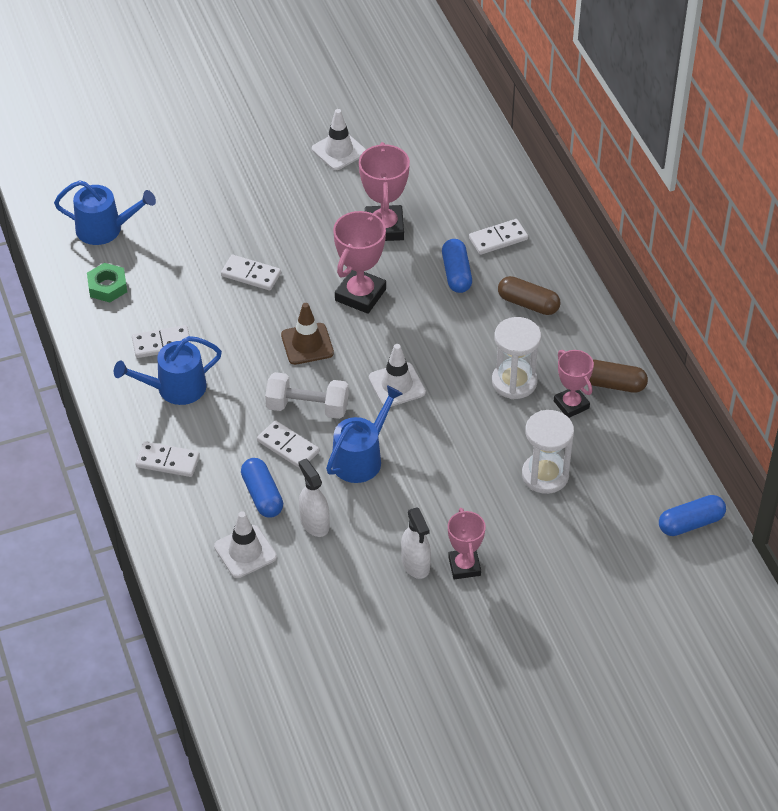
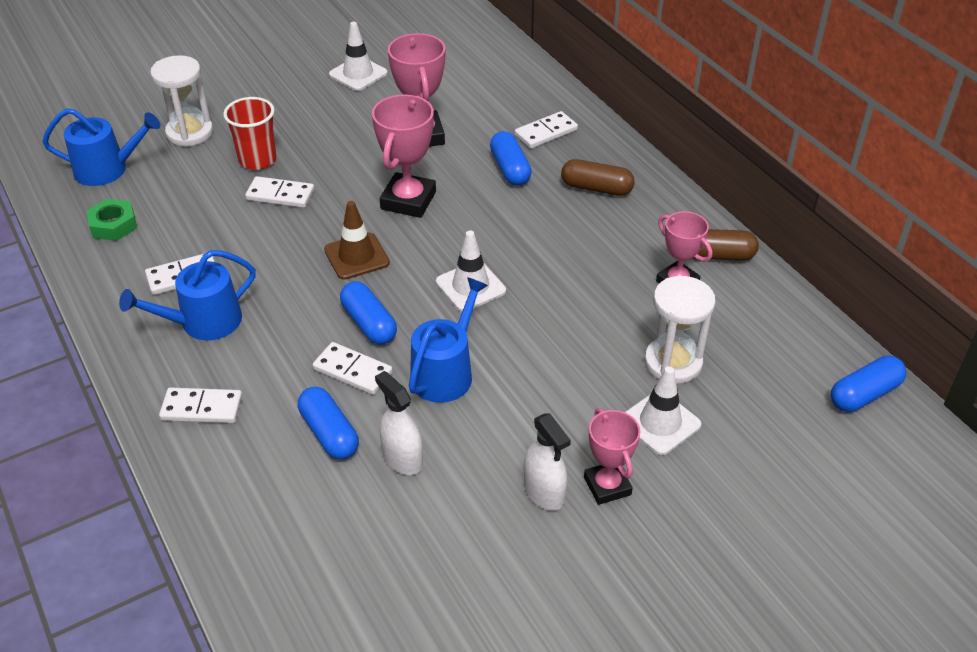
camera: 10 degrees left, 5 degrees down
(235, 235) = (257, 160): none -> red cup
(245, 552) = (317, 508): white traffic cone -> white traffic cone (660, 423)
(307, 407) = (369, 323): white dumbbell -> blue capsule
(514, 382) = (605, 267): white hourglass -> white hourglass (190, 133)

